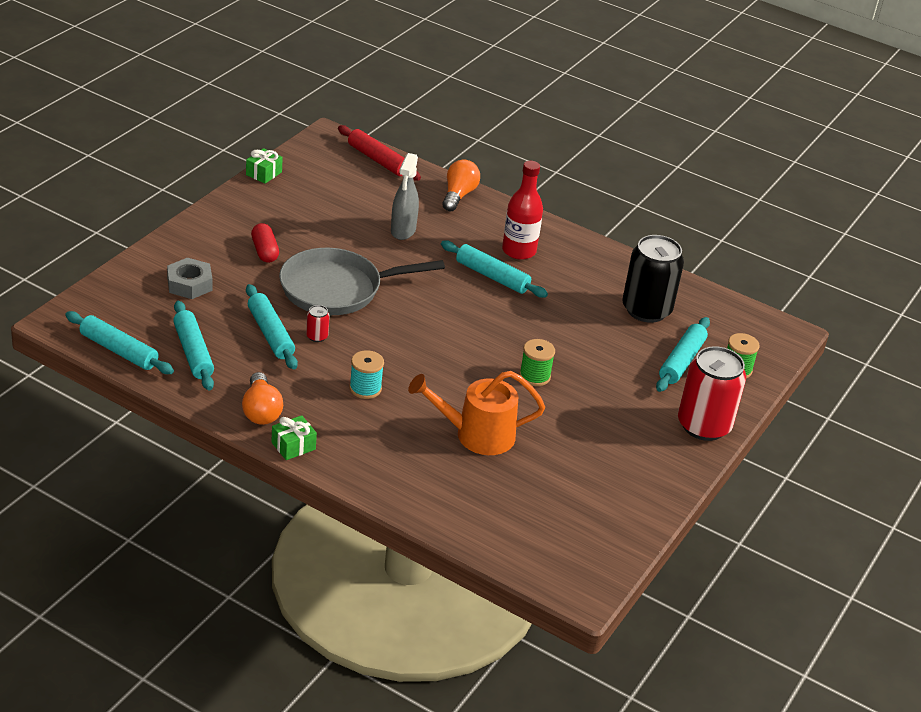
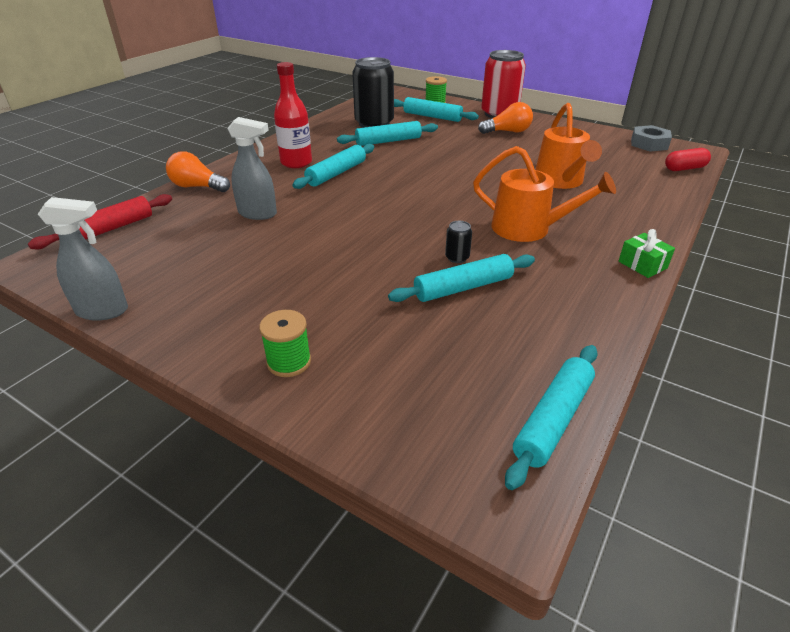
camera: 85 degrees left, 0 degrees up
(189, 284) = (374, 361): grey nut -> grey nut (649, 144)
(193, 352) = (524, 345): turquoise rolling pin -> turquoise rolling pin (388, 141)
(261, 411) = (602, 287): orange light bulb -> orange light bulb (507, 132)
(264, 173) = (103, 311): green gift -> grey spray bottle
(264, 251) = (294, 300): red capsule -> red capsule (684, 168)
(317, 336) = (457, 257): red can -> black can
(337, 289) = (368, 248): grey pan -> none
(365, 388) = (529, 229): turquoise spool -> orange watering can
(534, 376) = (472, 160): green spool -> green spool (289, 362)

